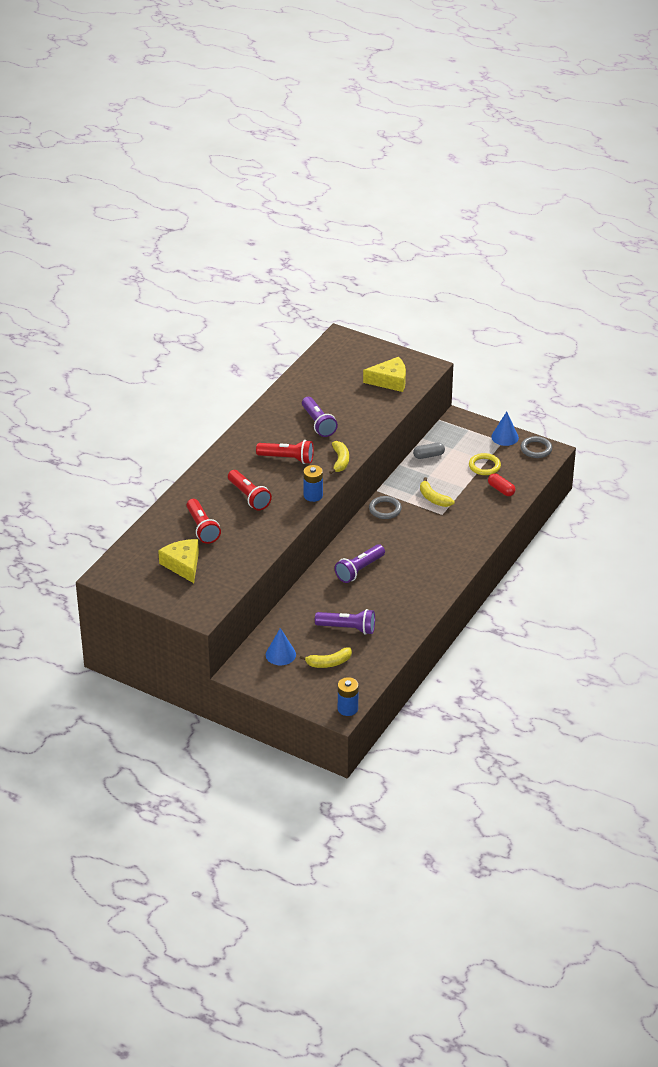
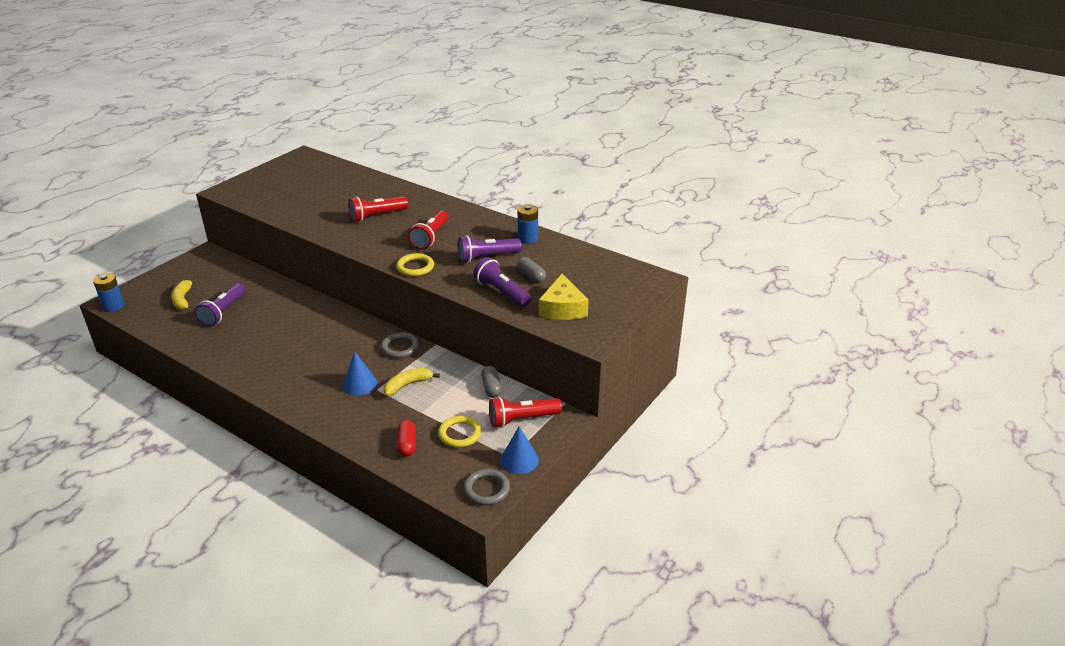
camera: 95 degrees right, 5 degrees down
(183, 565) = (295, 184): yellow cheese -> none
(202, 528) = (341, 193): red flashlight -> red flashlight (522, 419)
(280, 654) = (213, 274): blue cone -> blue cone (359, 384)
(313, 495) = (363, 249): blue battery -> blue battery (527, 239)
(340, 461) = (415, 267): yellow banana -> yellow ring
(345, 398) = (531, 276): none -> grey capsule
(359, 570) = (307, 324): purple flashlight -> purple flashlight (501, 292)
(501, 490) = (407, 444): red capsule -> red capsule turned 60 degrees counterclockwise

